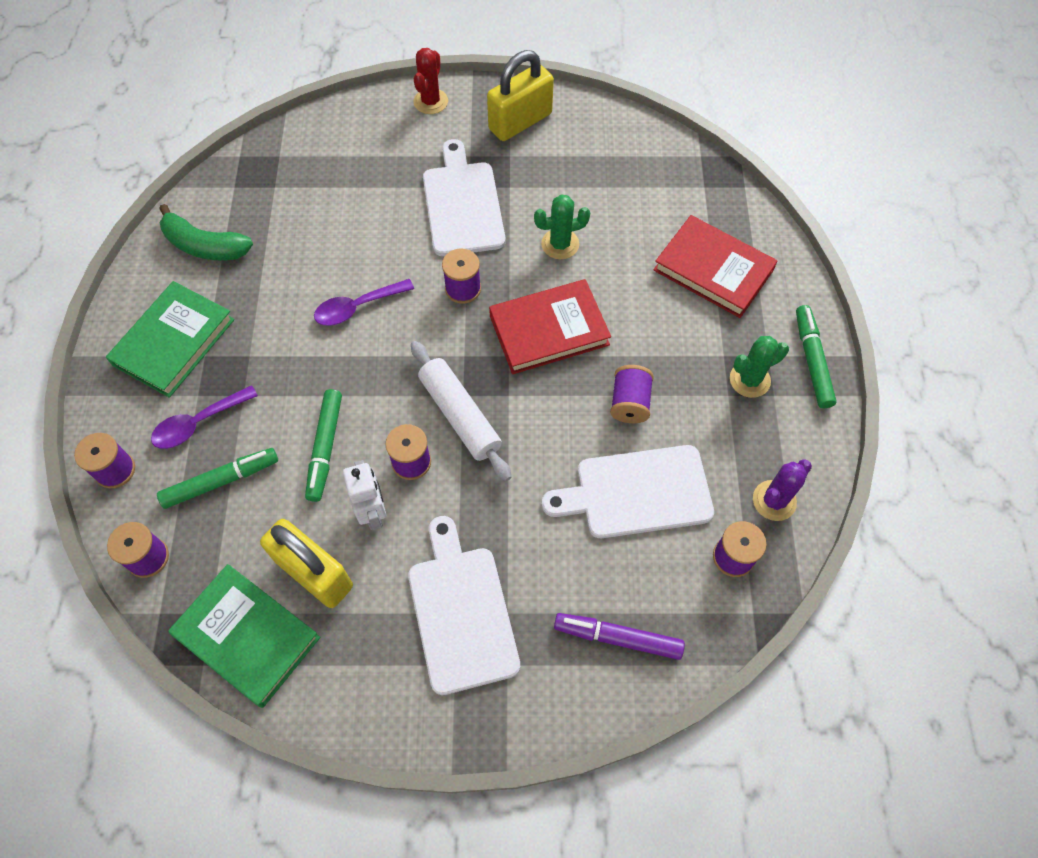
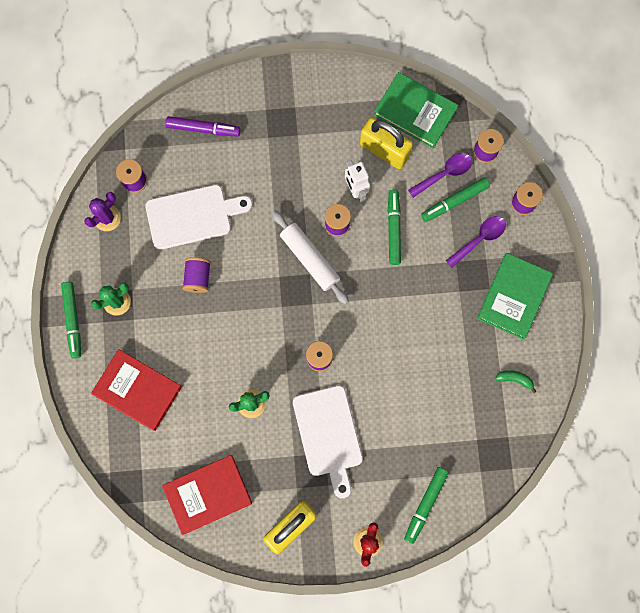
camera: 175 degrees right, 15 degrees up
(205, 245) = (514, 379): green banana -> green banana, size x0.53
(354, 130) = (425, 504): none -> green marker
(357, 307) = (392, 336): purple spoon -> purple spoon (444, 174)
(461, 612) = (294, 135): white cutting board -> none
(549, 330) = (255, 329): red book -> red book (208, 494)

